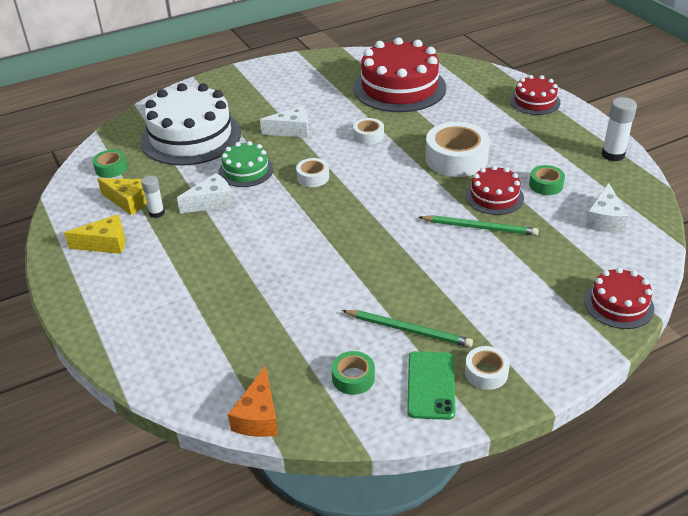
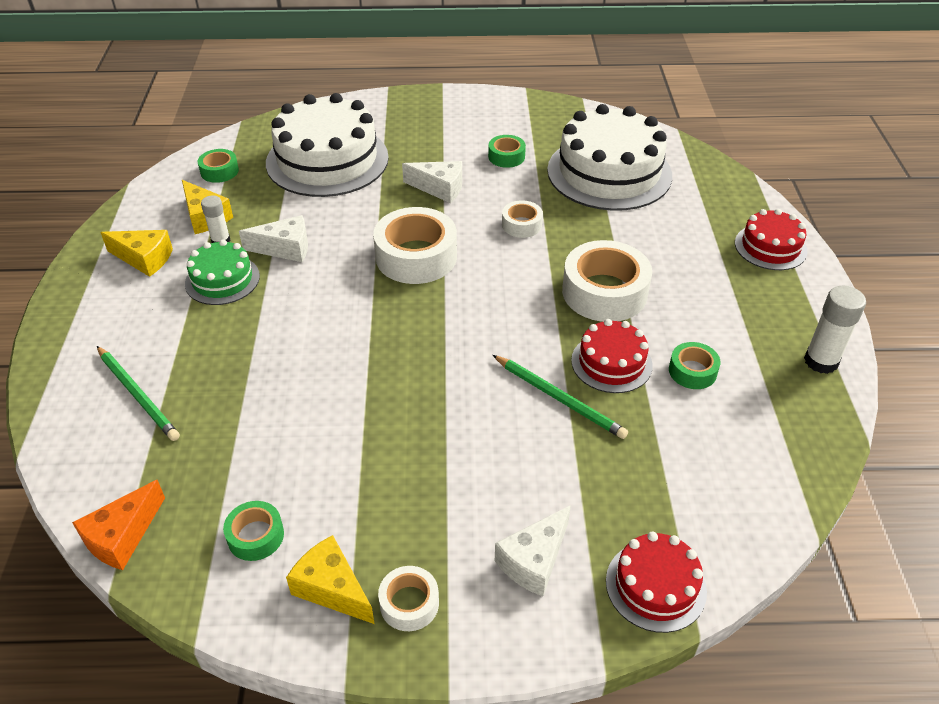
camera: 25 degrees right, 5 degrees up
(246, 170) = (351, 222): green cake -> green cake (222, 280)
(313, 177) = (416, 256): white tape -> white tape, size x1.95
(321, 97) = (506, 157): none -> green tape
(399, 88) = (609, 172): red cake -> white cake
(408, 330) = (365, 502): green pencil -> green pencil (138, 395)
(430, 385) = (332, 588): green phone -> yellow cheese
(604, 219) = (734, 452): white cheese -> white cheese (534, 560)

